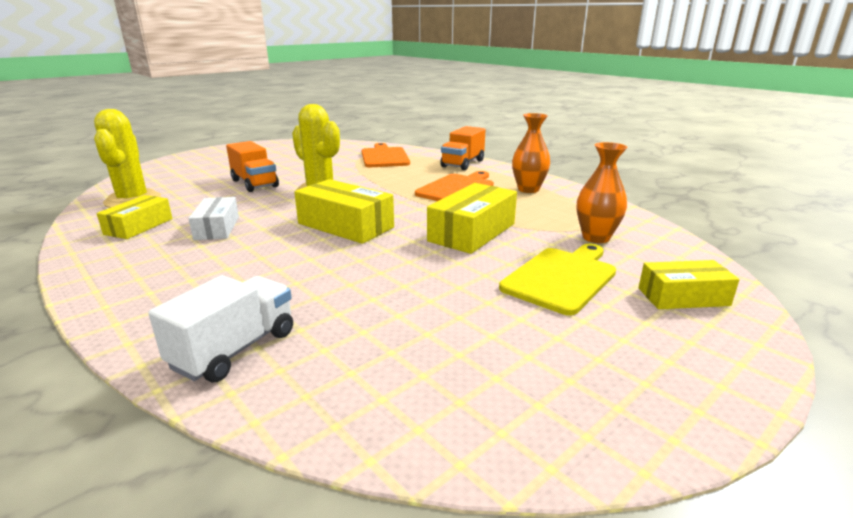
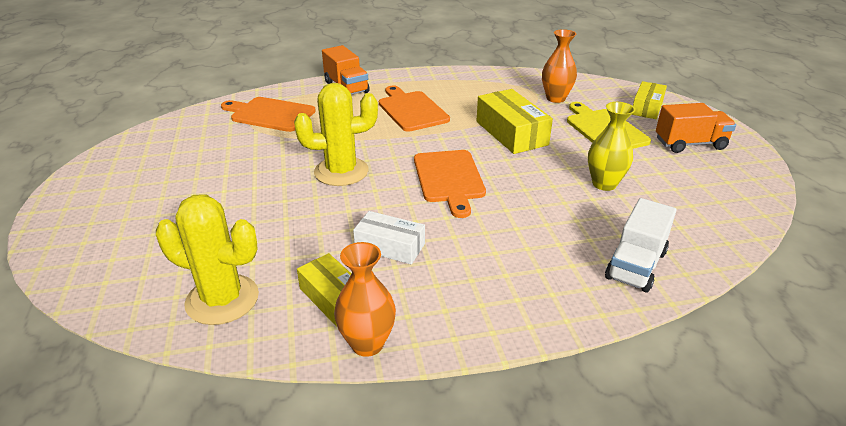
camera: 60 degrees left, 10 degrees up
(235, 349) = (636, 265): white truck -> white truck turned 120 degrees counterclockwise
(254, 183) = (264, 204): orange truck -> orange truck (690, 144)
(345, 225) = (449, 179): yellow box -> orange cutting board
(415, 300) = (604, 184): none -> yellow vase
(528, 189) = (445, 86): orange vase -> orange vase (367, 344)

